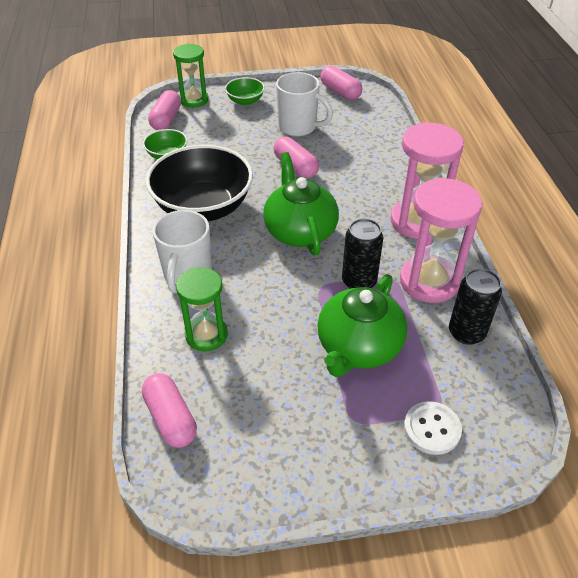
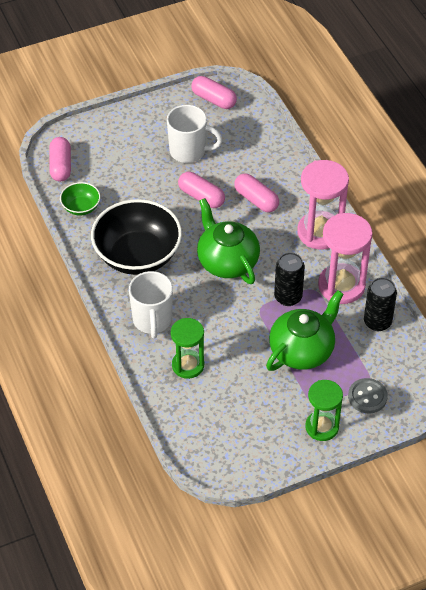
camera: 15 degrees left, 5 degrees up
(171, 418) = (188, 430): pink capsule -> pink capsule (256, 200)
(194, 100) = (76, 137): green hourglass -> green hourglass (322, 427)
(245, 101) = (126, 128): green bowl -> none
(358, 347) = (302, 350): green teapot -> green teapot turned 150 degrees counterclockwise
(432, 429) = (367, 397): white button -> grey button

